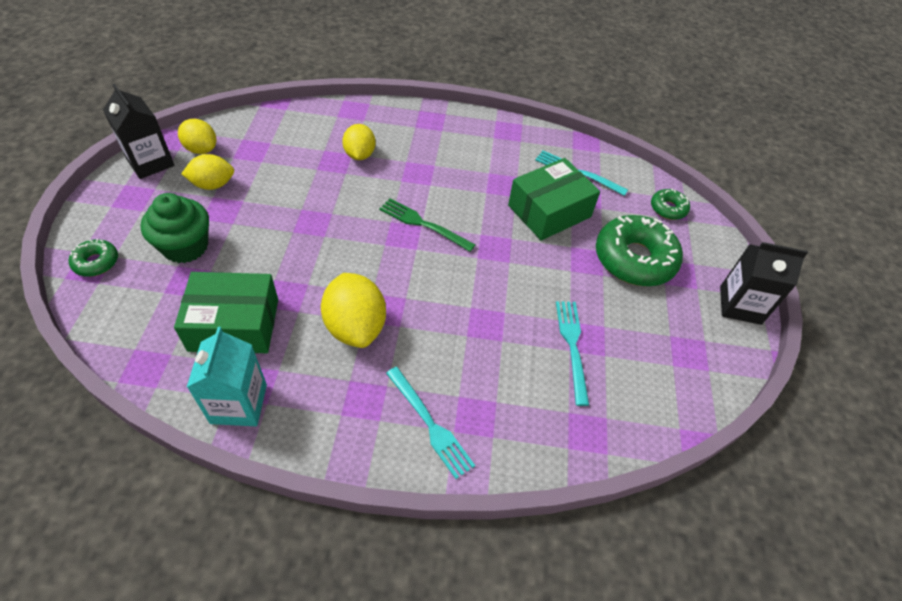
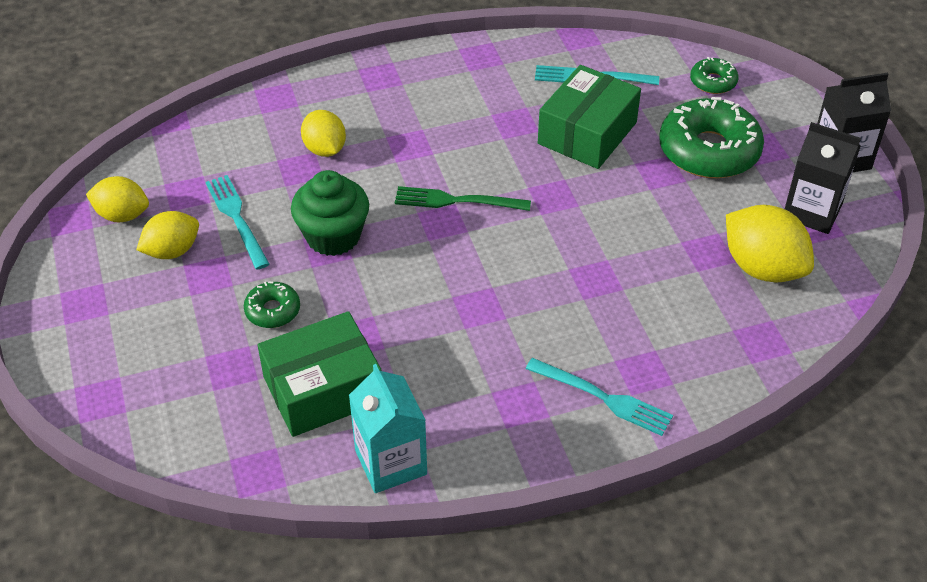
camera: 20 degrees left, 5 degrees down
(96, 262) = (104, 391): green donut -> green donut (273, 311)
(150, 162) = (70, 255): black carton -> black carton (812, 211)
(185, 246) = (197, 332): green cupcake -> green cupcake (333, 236)
(355, 326) = (459, 337): yellow lemon -> yellow lemon (762, 268)
(572, 345) = (697, 265): turquoise fork -> turquoise fork (236, 218)

